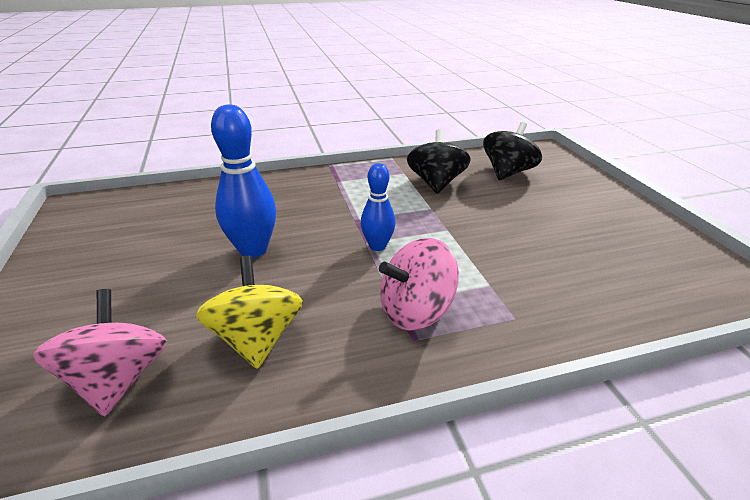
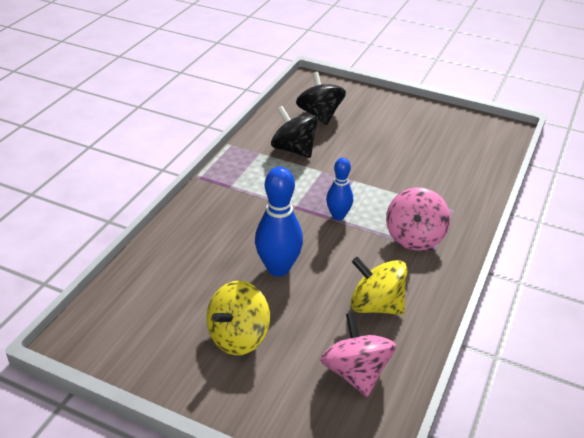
camera: 50 degrees left, 5 degrees up
(118, 379) = (355, 372): pink spinning top -> pink spinning top turned 45 degrees clockwise
(128, 273) = (238, 337): none -> yellow spinning top

